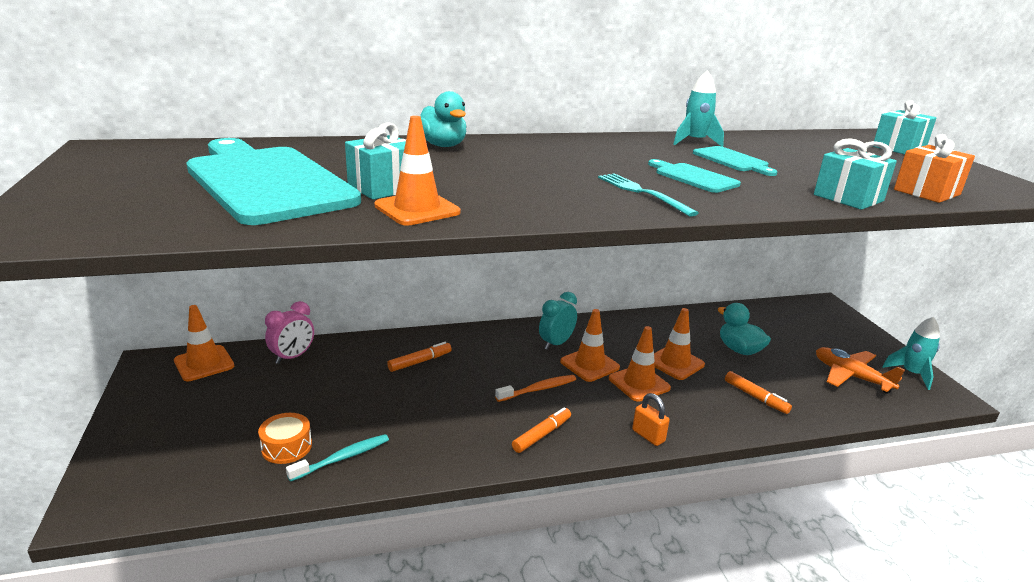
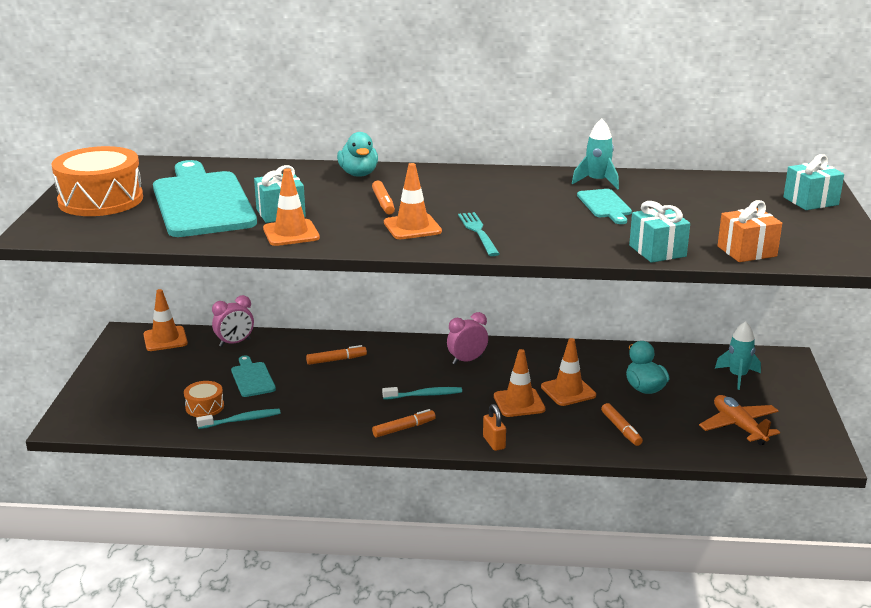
camera: 20 degrees right, 0 degrees up
(111, 187) = (100, 200): none -> orange drum
(500, 171) = (383, 203): none -> orange marker
(538, 389) = (424, 395): orange toothbrush -> turquoise toothbrush
(556, 343) = (467, 360): turquoise clock -> pink clock
(589, 364) = (485, 382): orange traffic cone -> orange traffic cone (412, 227)
(693, 177) = (542, 220): turquoise cutting board -> turquoise cutting board (252, 378)
(911, 374) = (808, 433): turquoise rocket -> turquoise rocket (737, 376)

